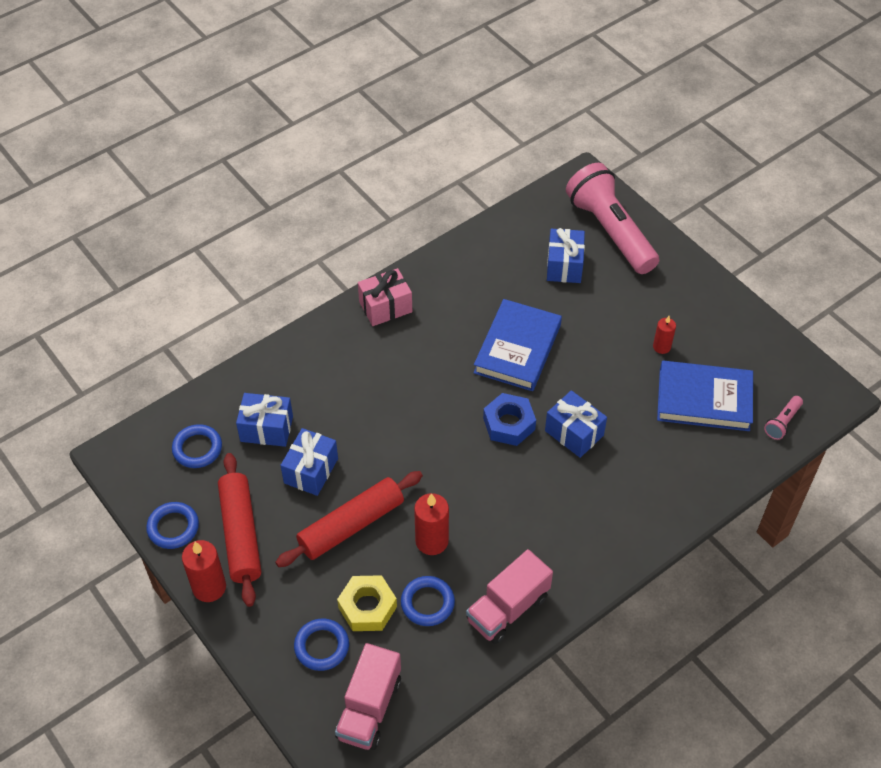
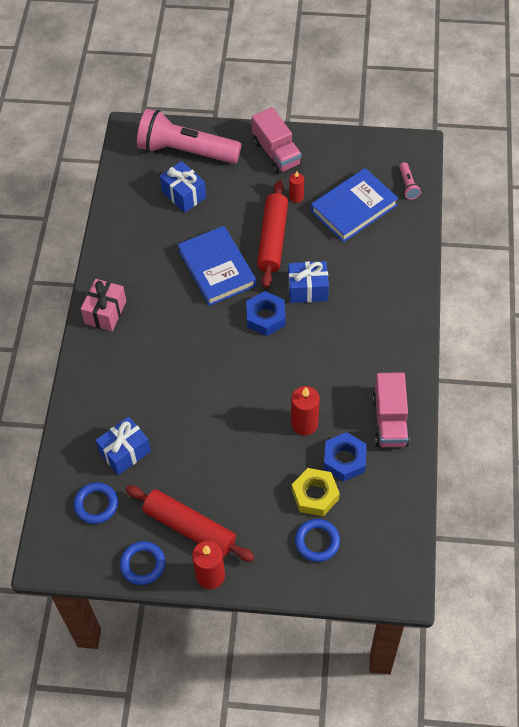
camera: 45 degrees left, 5 degrees up
(311, 471) = (184, 451): blue gift -> none
(351, 525) = (248, 459): red rolling pin -> red rolling pin (273, 239)
(369, 708) = (384, 547): pink truck -> pink truck (276, 153)
(427, 603) = (344, 460): blue ring -> blue nut

